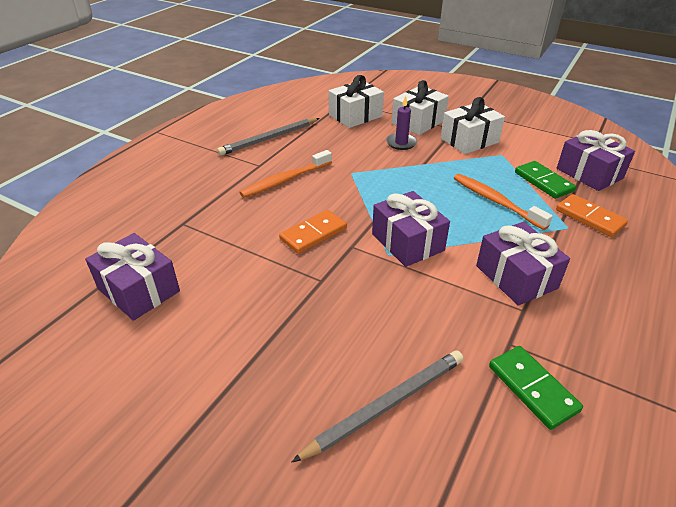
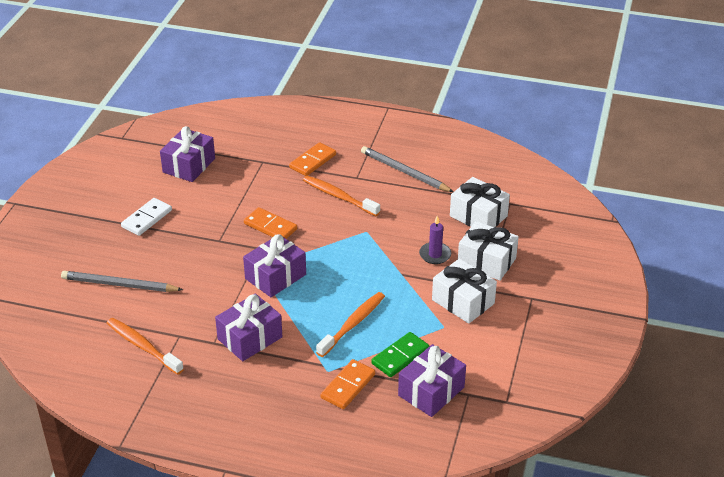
camera: 75 degrees right, 0 degrees up
(211, 187) = (313, 161): none -> orange domino
(236, 352) = (147, 219): none -> white domino
(386, 405) = (119, 285): grey pencil -> grey pencil turned 150 degrees clockwise
(532, 388) = (143, 346): green domino -> orange toothbrush

